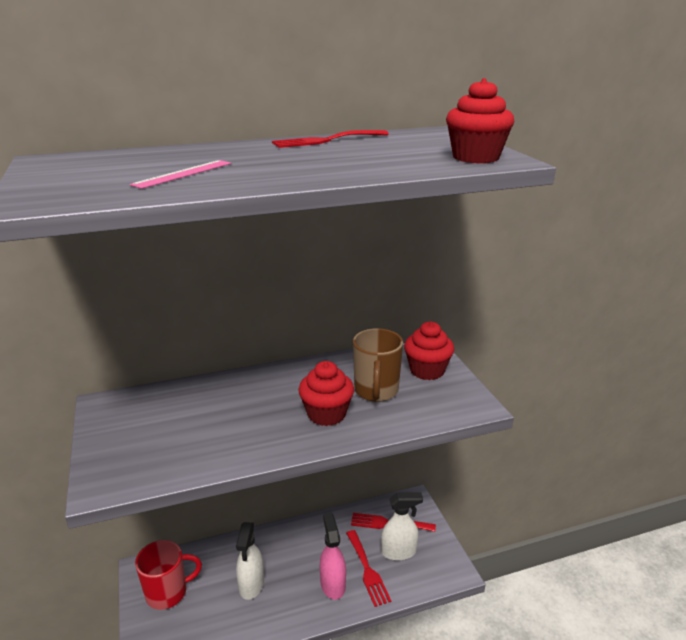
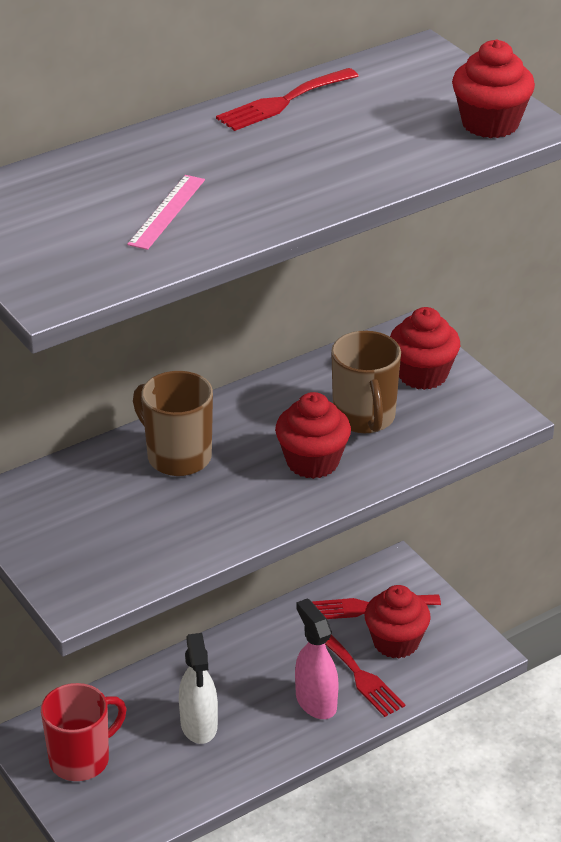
camera: 15 degrees left, 10 degrees up
(237, 395) = (177, 456): none -> brown mug
(399, 552) = (396, 642): white spray bottle -> red cupcake

